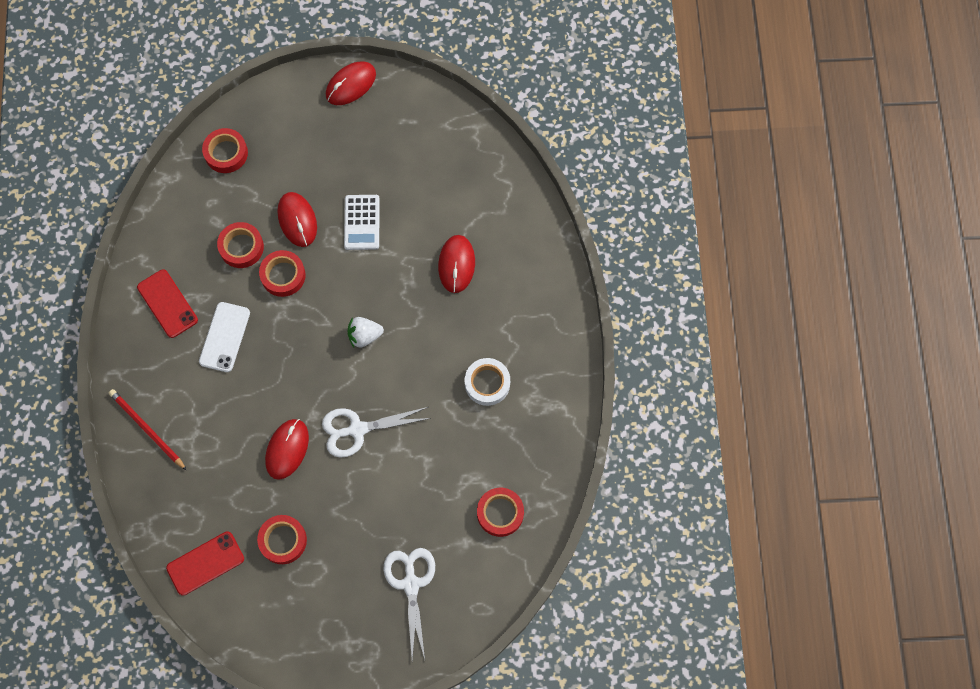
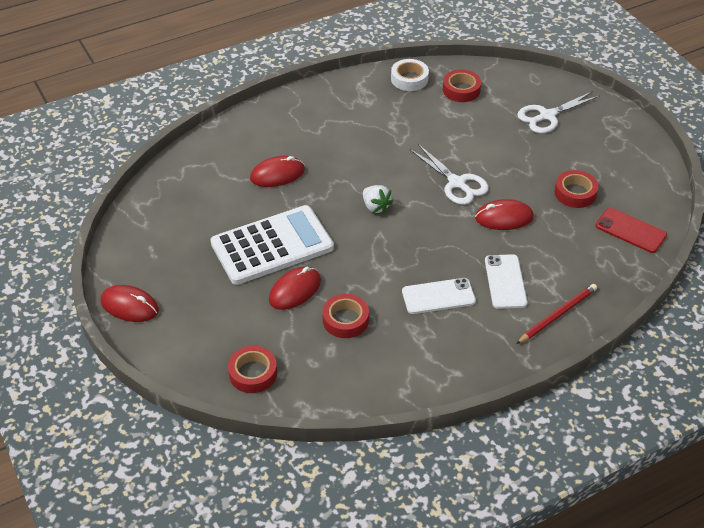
camera: 115 degrees left, 25 degrees down
(147, 429) = (558, 315): red pencil -> red pencil turned 150 degrees counterclockwise
(167, 303) = (435, 351): red phone -> none
(209, 405) = (505, 281): none -> white phone
(283, 275) = (355, 279): red tape -> none
(362, 222) = (272, 246): white calculator -> white calculator, size x1.91
(487, 383) = (368, 126): white tape -> white tape (409, 79)

